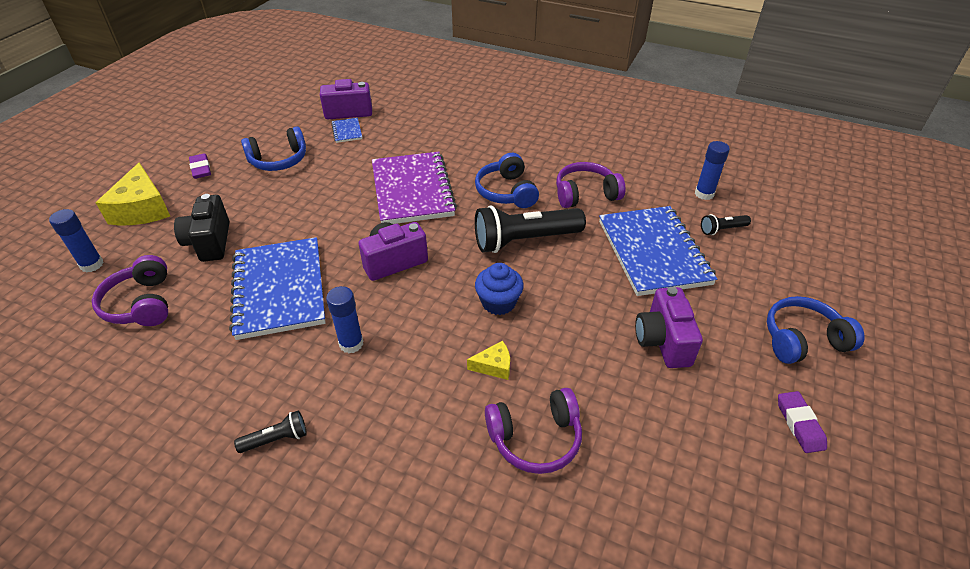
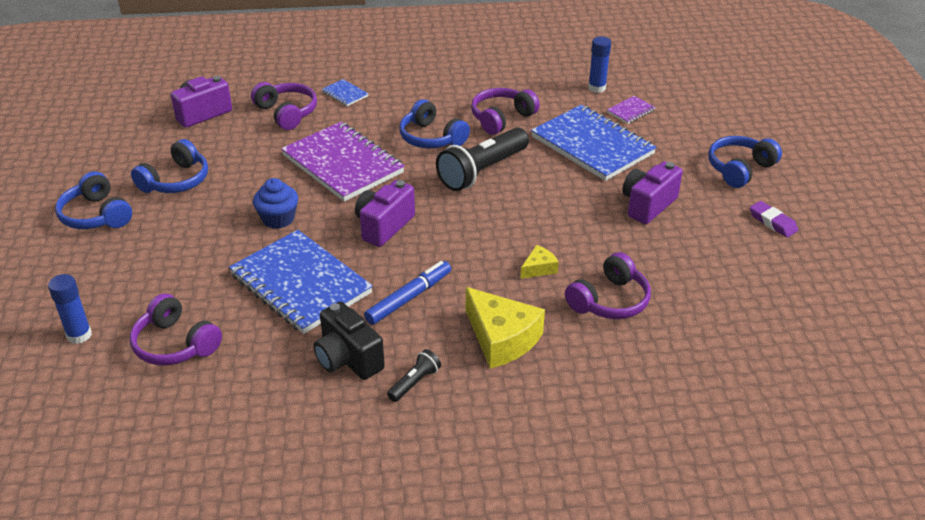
camera: 30 degrees left, 5 degrees down
(142, 209) = (73, 271): yellow cheese -> yellow cheese (501, 338)
(201, 169) = (96, 215): purple eraser -> blue headphones
(209, 242) = (185, 273): black camera -> black camera (348, 359)
(347, 131) = (220, 133): blue notebook -> blue notebook (345, 94)
(351, 344) = (409, 298): blue glue stick -> blue marker
(410, 131) = (287, 113): none -> purple headphones
(498, 302) = (502, 224): blue cupcake -> blue cupcake (278, 219)
(663, 341) = (647, 205): purple camera -> purple camera turned 75 degrees clockwise
(722, 230) = (631, 111): black flashlight -> purple notebook

